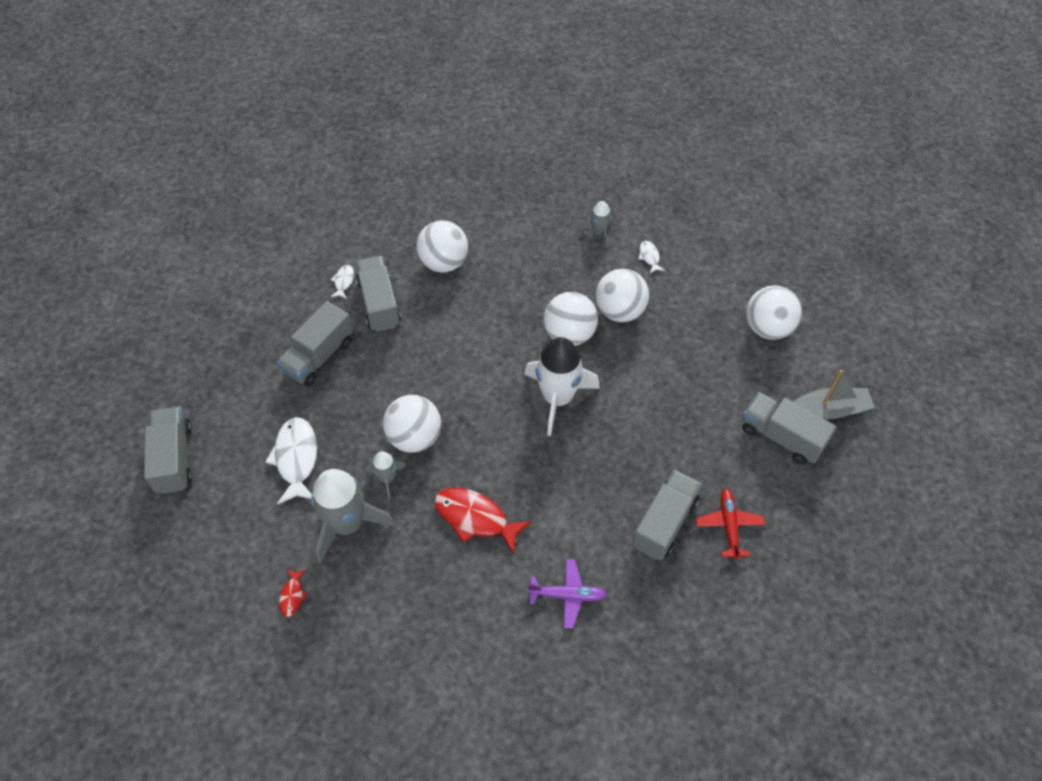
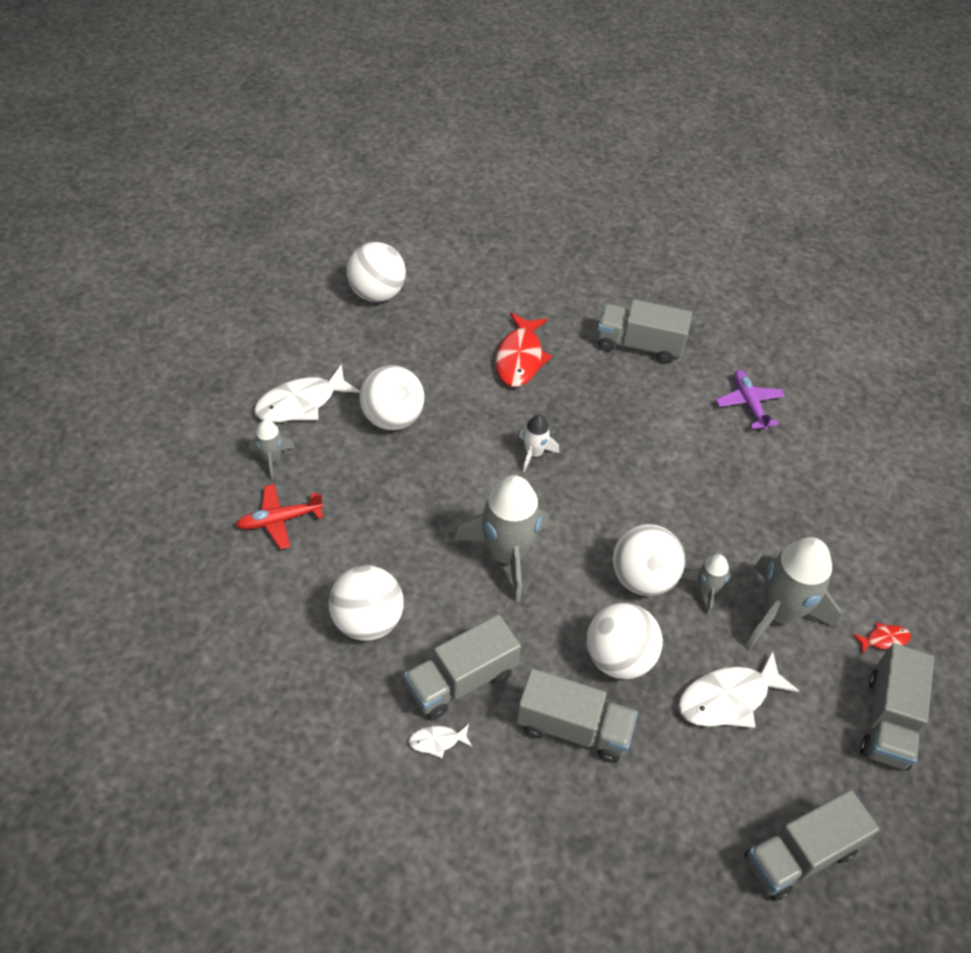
camera: 110 degrees left, 5 degrees down
(468, 354) = (506, 554): none -> grey rocket
(475, 518) = (710, 494): red fish -> red fish (520, 358)
(557, 398) = (534, 453): white rocket -> white rocket, size x0.49
(569, 334) = (442, 459): white ball -> white ball (618, 658)
(649, 257) = (301, 403): white fish -> white fish, size x2.05
(729, 526) = (619, 301): red plane -> red plane (280, 520)
(781, 437) = (508, 274): grey truck -> grey truck (887, 720)
(829, 410) = (464, 244): grey boat -> none

